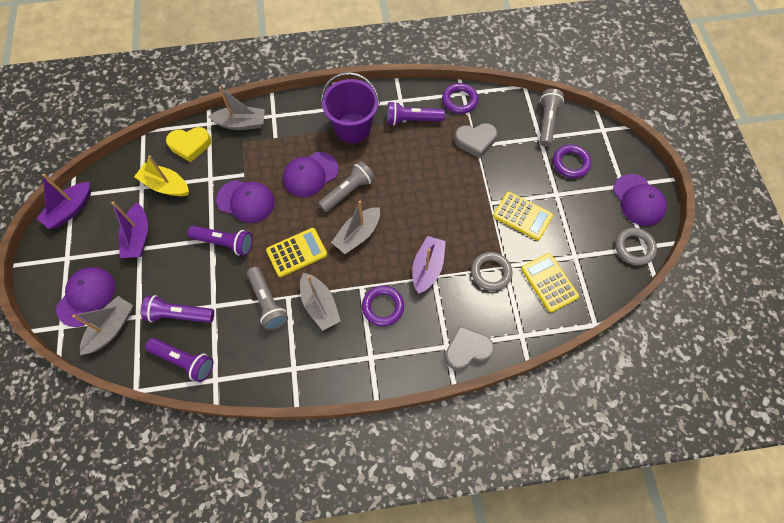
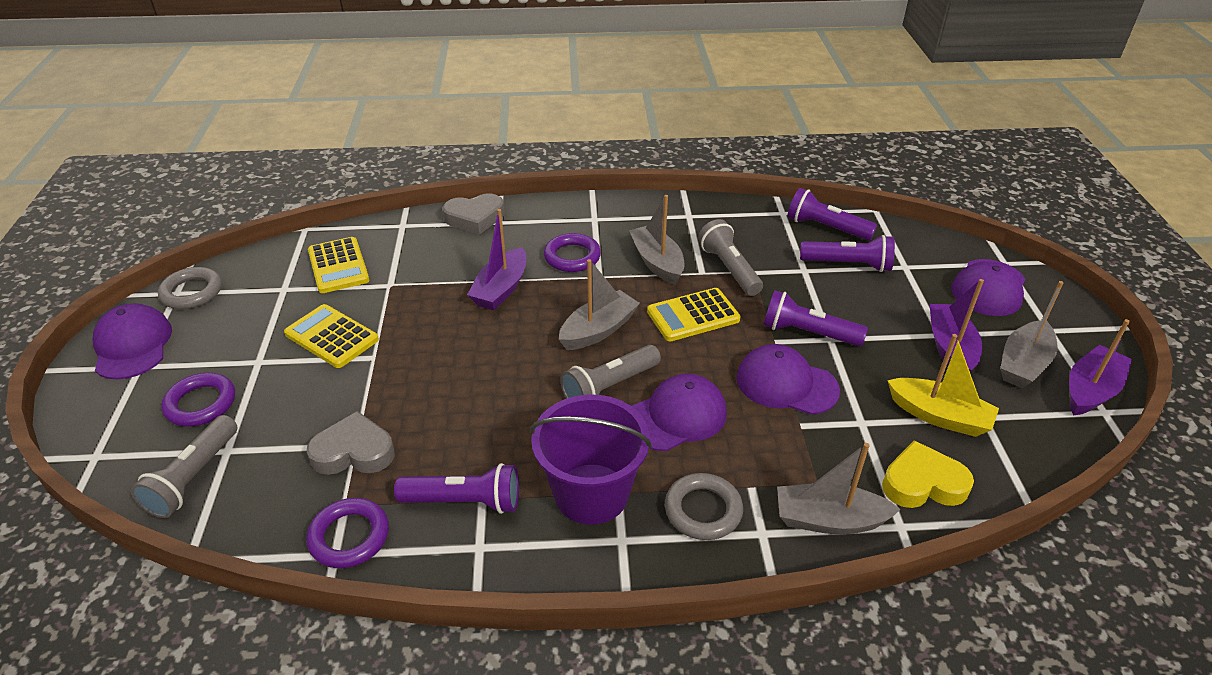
camera: 175 degrees left, 25 degrees down
(111, 328) = (934, 258): grey boat -> grey boat (1023, 364)
(491, 272) = (413, 279): grey ring -> grey ring (703, 510)

